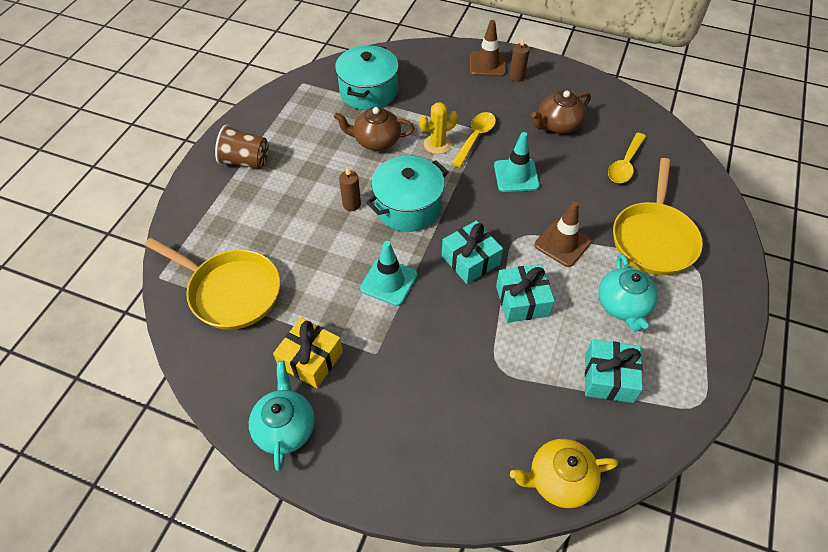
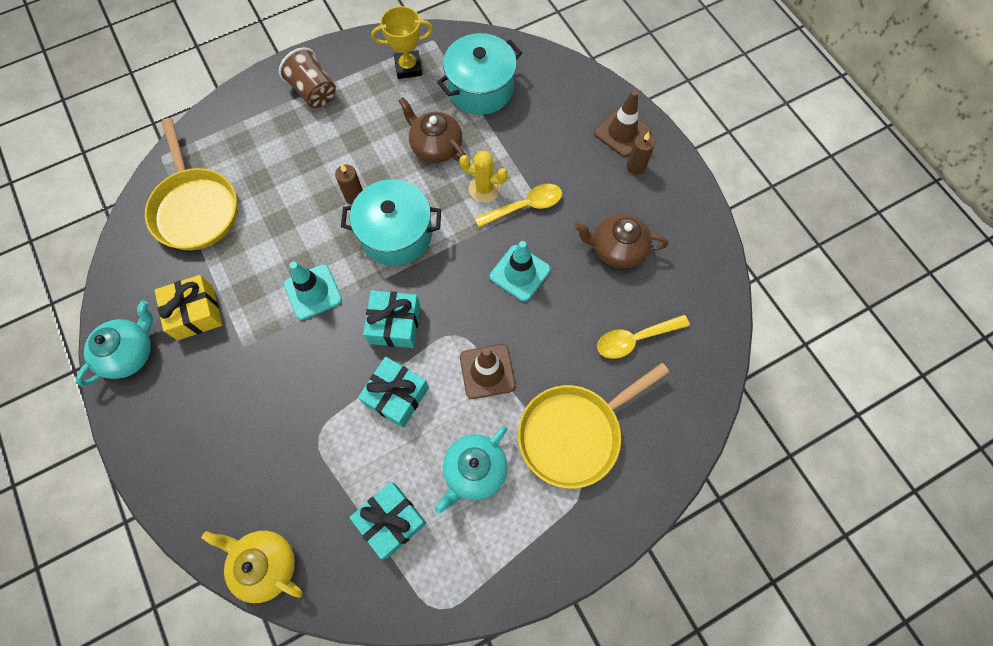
camera: 40 degrees right, 15 degrees up
(302, 108) = (408, 67): none -> yellow trophy

